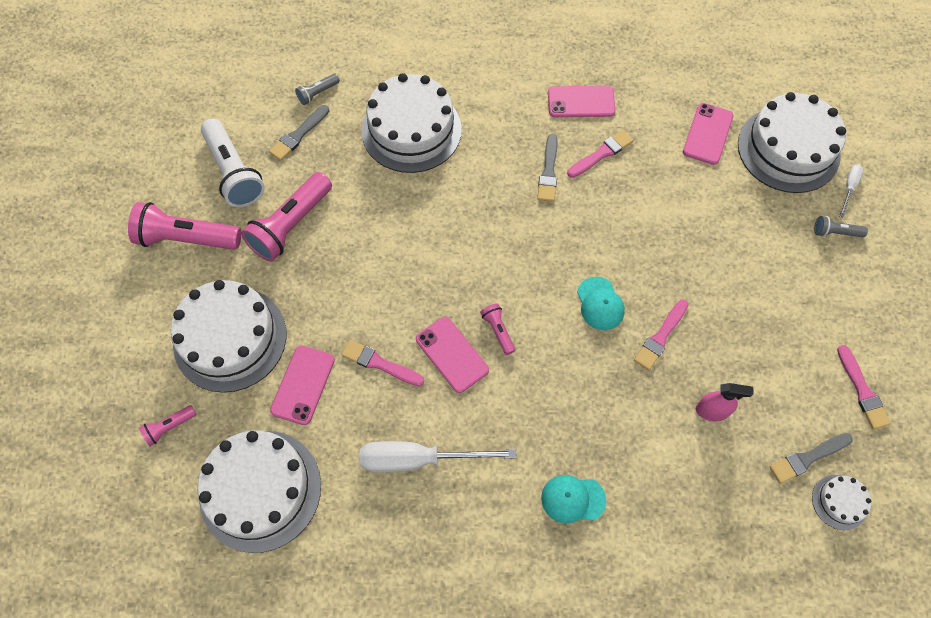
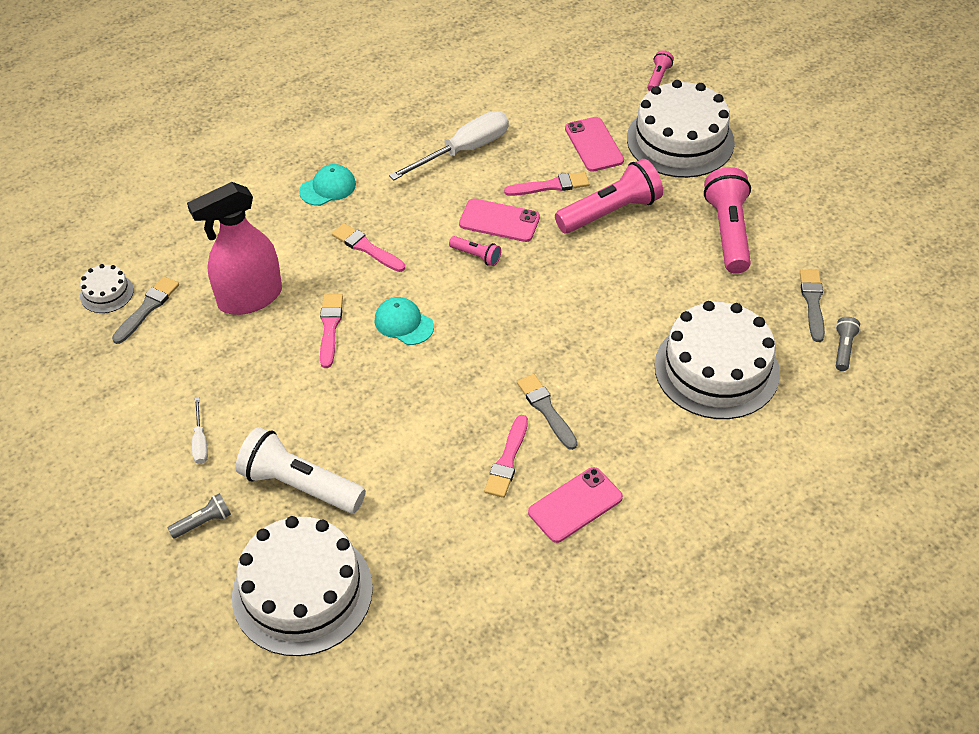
camera: 145 degrees right, 15 degrees down
(186, 238) = (797, 177): pink flashlight -> pink flashlight (610, 212)
(234, 173) = (825, 241): white flashlight -> white flashlight (299, 485)
(260, 490) = (558, 82): white cake -> none
(708, 134) = (407, 554): pink phone -> none
(712, 411) = (250, 298): pink spray bottle -> pink spray bottle, size x1.97
(849, 188) = (208, 585): white screwdriver -> white screwdriver (200, 442)
(862, 390) = (116, 385): pink brush -> pink brush (366, 248)

